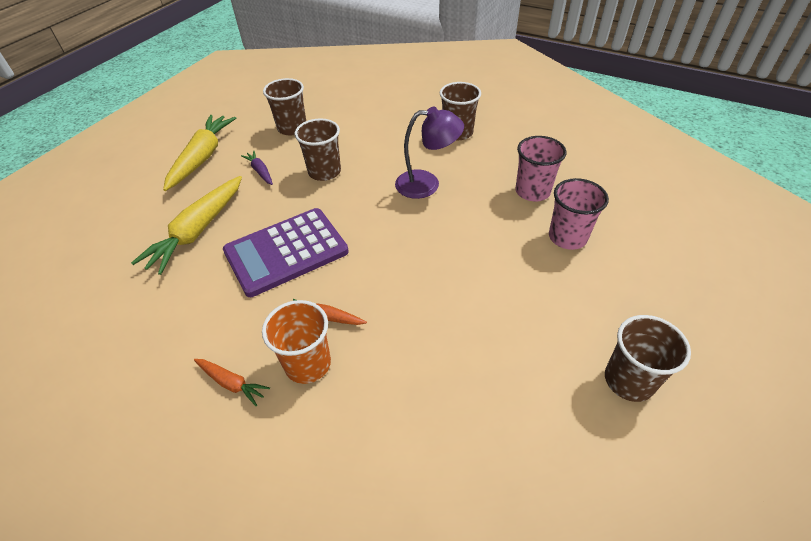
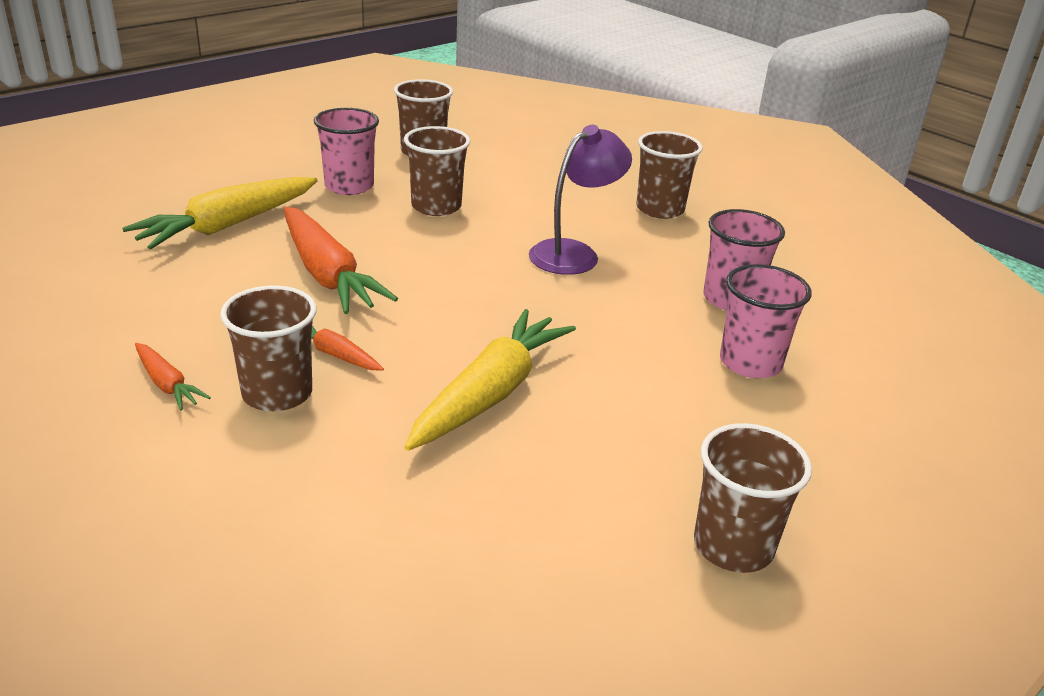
camera: 15 degrees right, 15 degrees down
(203, 157) = (283, 155): yellow carrot -> yellow carrot (490, 393)
(260, 171) = (349, 186): purple carrot -> pink cup
(286, 252) = (327, 274): purple calculator -> orange carrot
(308, 364) = (277, 393): orange cup -> brown cup
(427, 184) = (574, 253): purple lamp -> purple lamp turned 60 degrees counterclockwise

